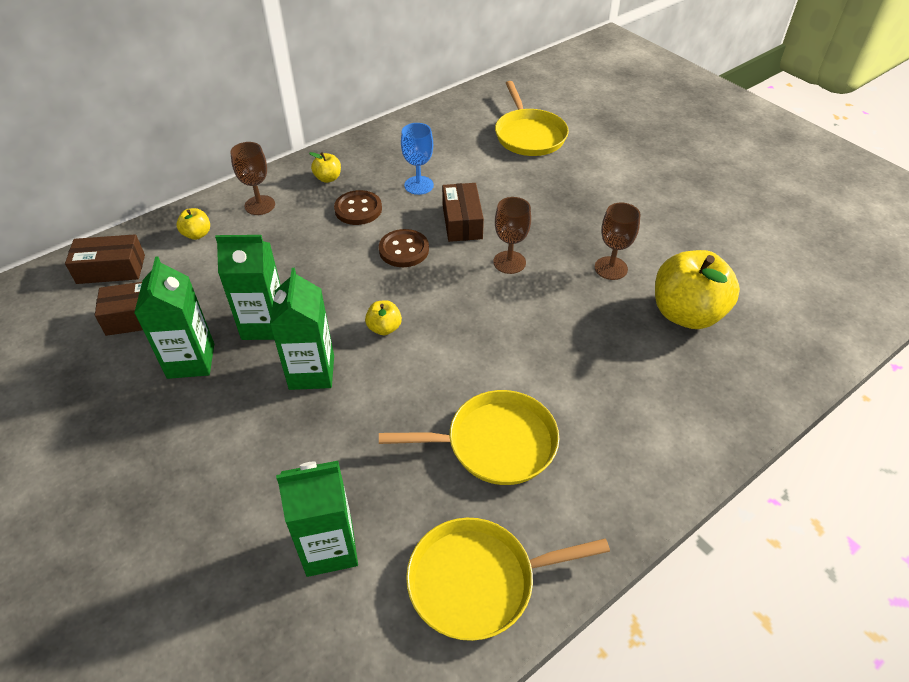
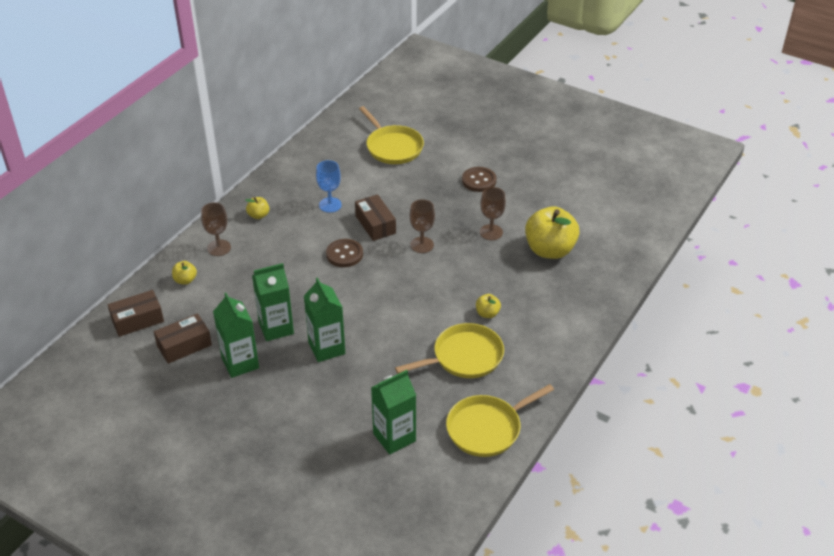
camera: 20 degrees left, 5 degrees down
(358, 209) = (295, 233): brown button -> brown button (479, 180)
(384, 328) = (359, 309): yellow apple -> yellow apple (487, 313)

